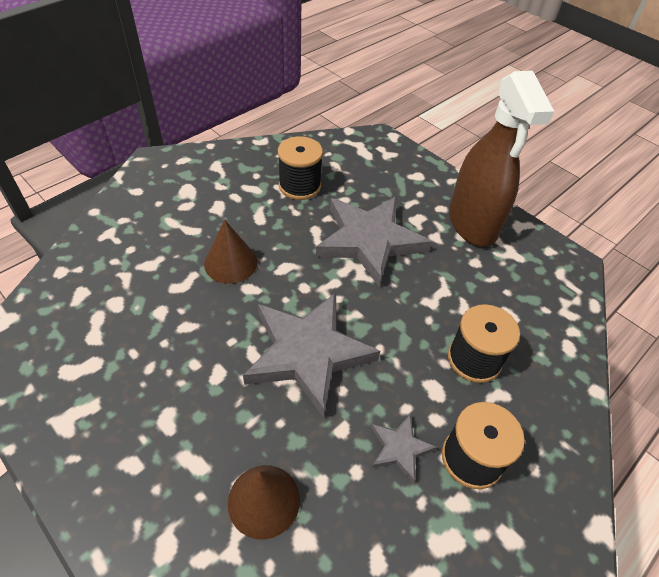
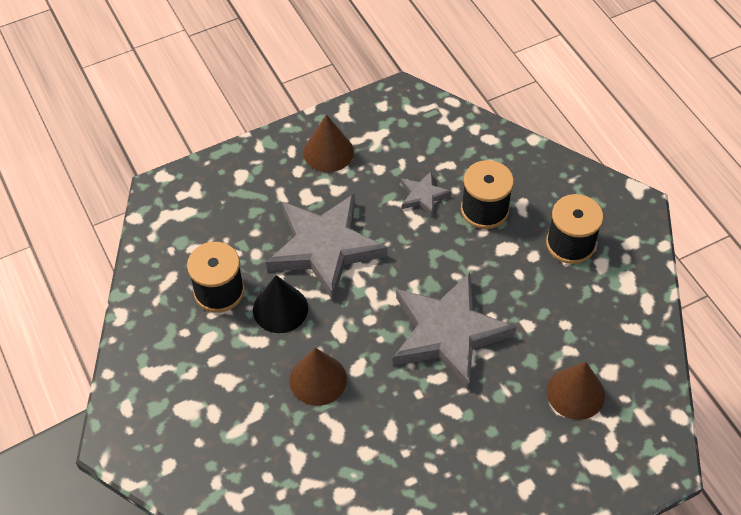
camera: 70 degrees left, 5 degrees up
(295, 225) = (280, 309): none -> black cone
(400, 448) = (552, 289): grey star -> grey star (423, 195)
(472, 223) = (328, 152): brown spray bottle -> brown cone

